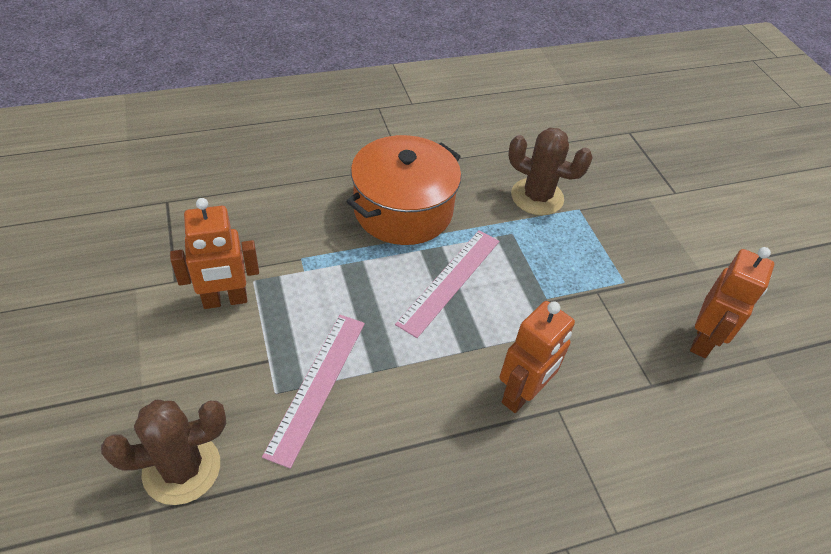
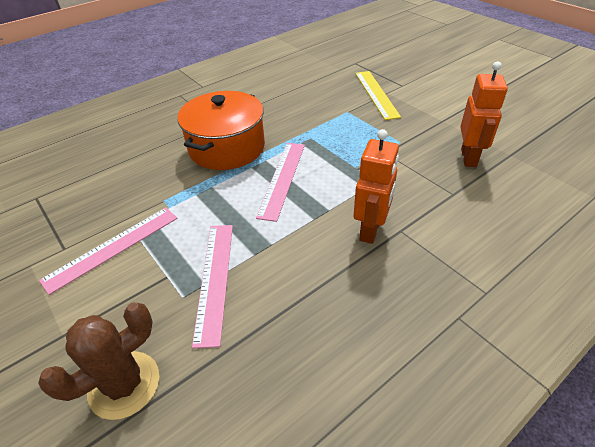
camera: 15 degrees left, 5 degrees down
(225, 300) = (112, 248): orange robot -> pink ruler
(537, 197) = (316, 113): brown cactus -> none
(632, 194) = (376, 94): none -> yellow ruler

